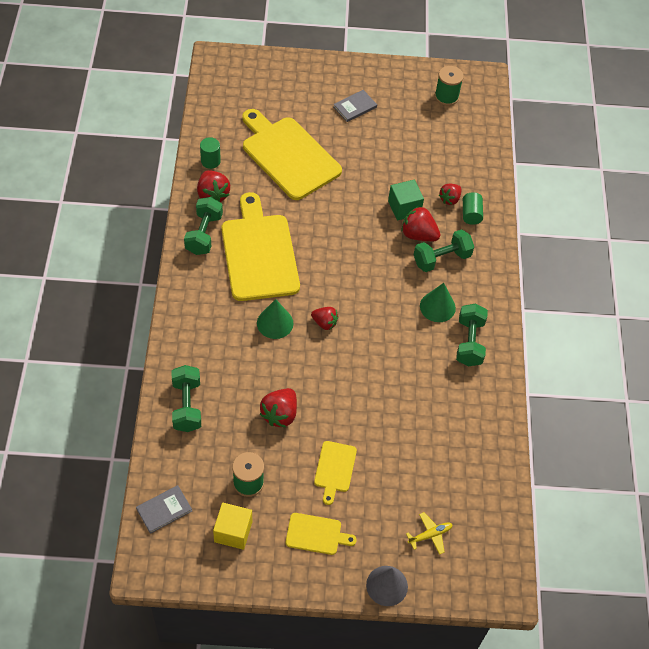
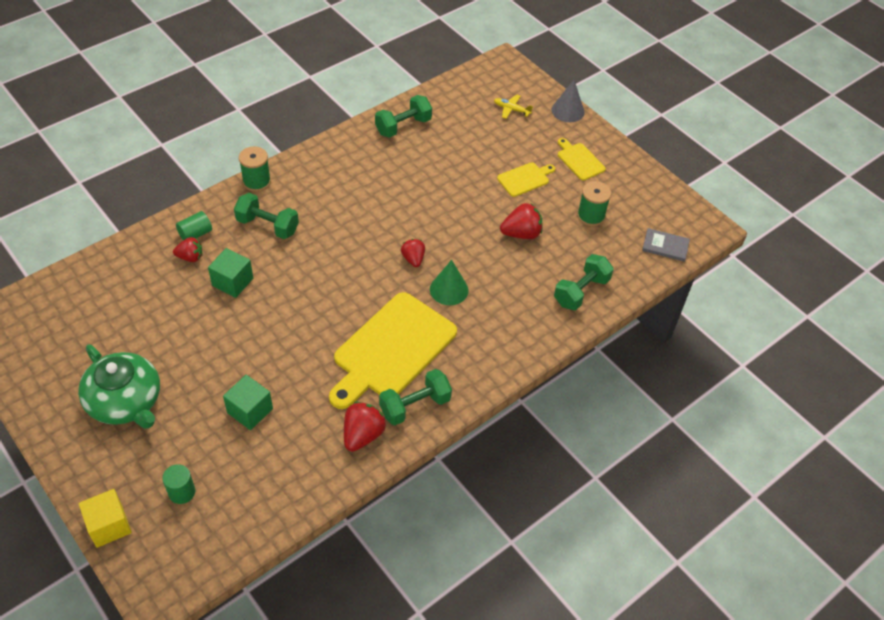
camera: 130 degrees left, 5 degrees down
(210, 161) = (321, 471): green cylinder -> green cylinder (182, 492)
(233, 532) = (631, 201): yellow cube -> yellow cube (109, 525)
(288, 155) = (250, 411): yellow cutting board -> green cube
(355, 107) = (125, 401): grey book -> green teapot
(418, 235) = (255, 255): red strawberry -> none
(437, 307) = (321, 202): green cone -> none
(446, 97) = (42, 336): green spool -> green spool (256, 182)
(469, 342) = (336, 167): green dumbbell -> green dumbbell (403, 126)

